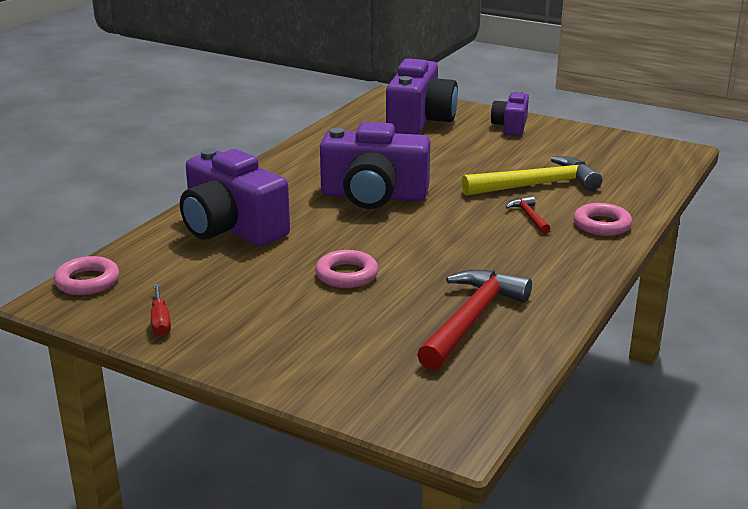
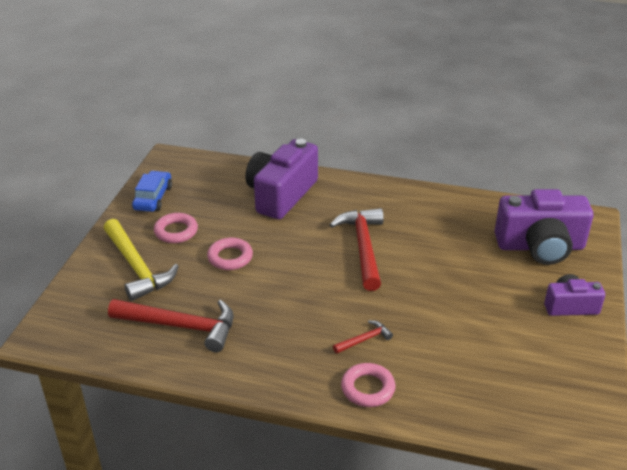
camera: 75 degrees right, 10 degrees up
(87, 281) = (193, 161): pink ring -> pink ring (176, 231)
(160, 321) = (153, 198): red screwdriver -> blue car
(374, 196) = (363, 247): purple camera -> red hammer
(537, 185) = (434, 338): yellow hammer -> yellow hammer (136, 267)

